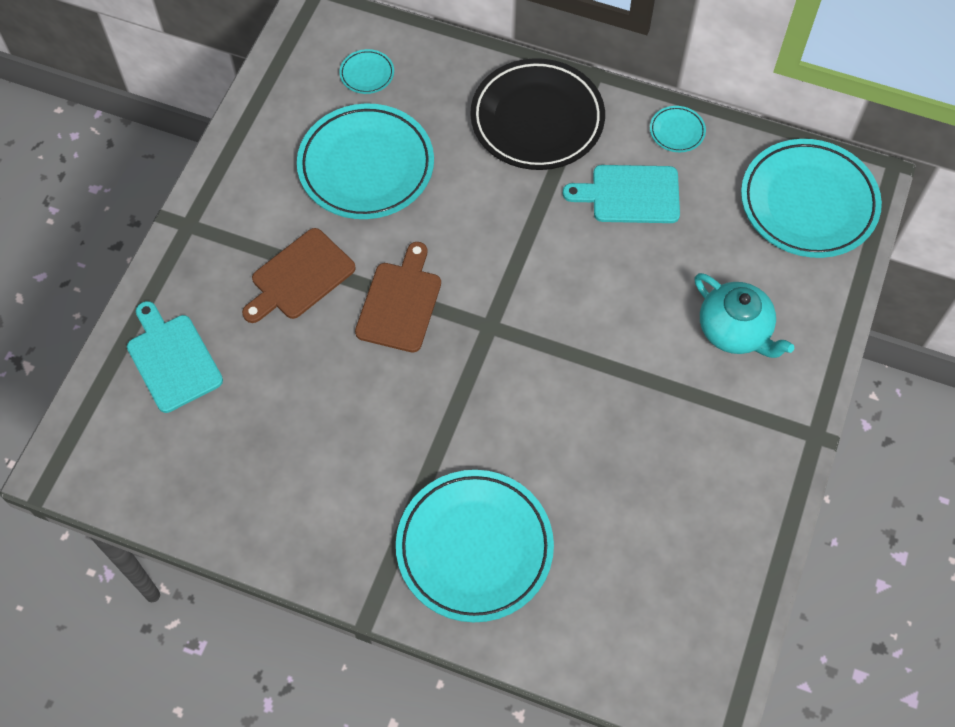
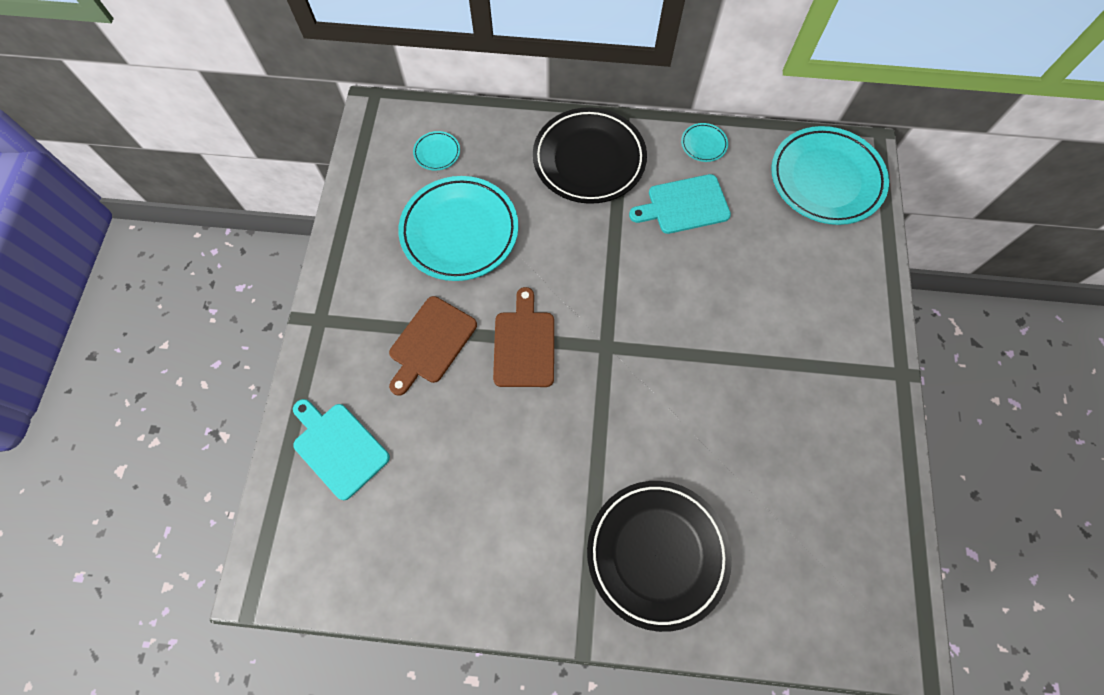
camera: 15 degrees left, 5 degrees up
(474, 548) = (657, 554): turquoise plate -> black plate
(735, 330) = (806, 300): turquoise teapot -> none

